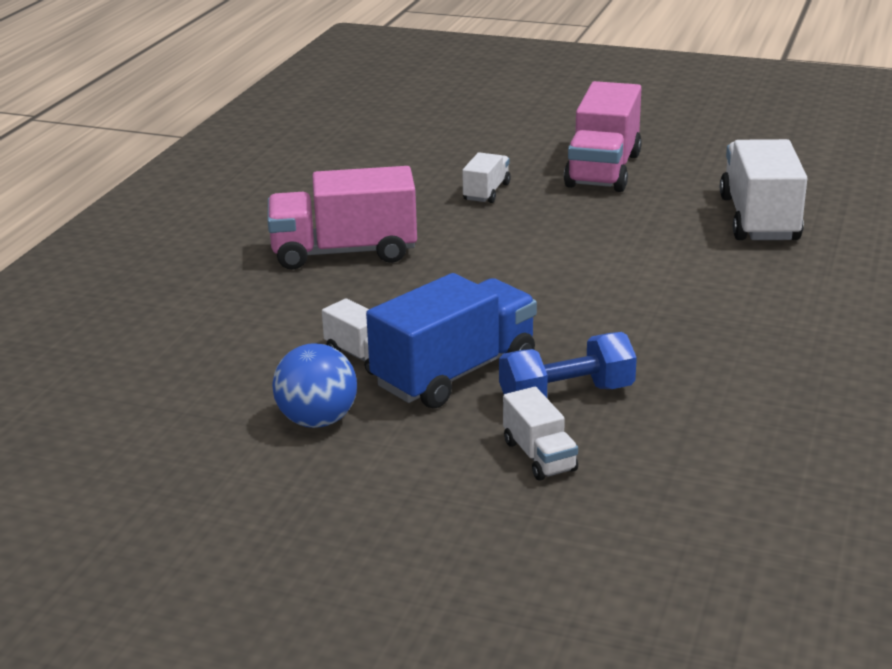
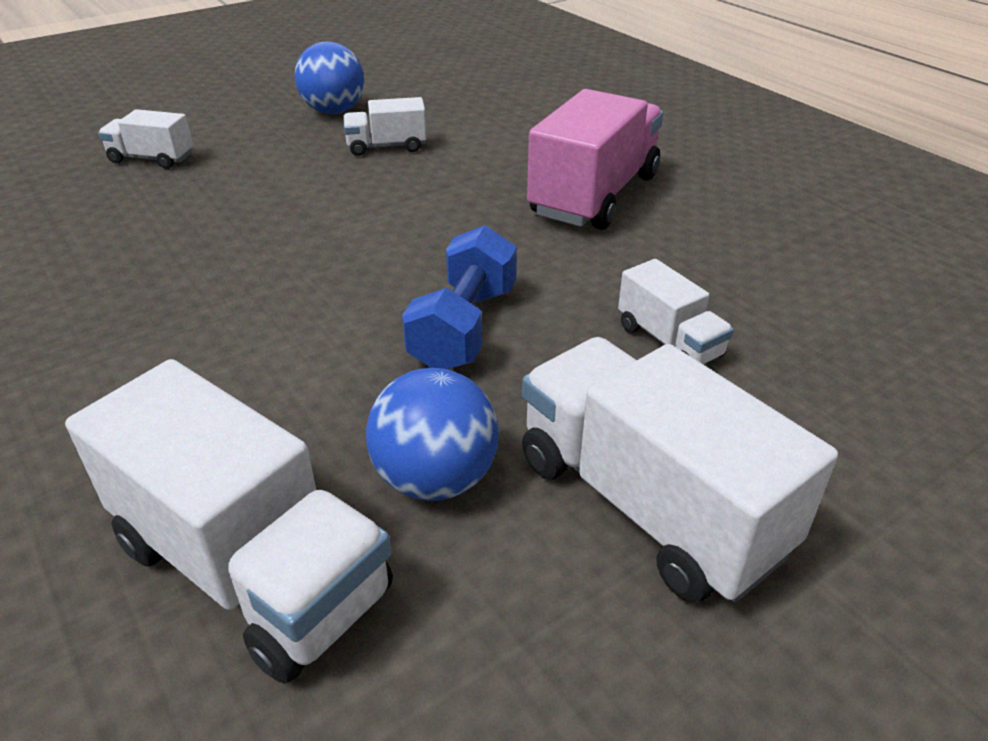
camera: 125 degrees right, 10 degrees up
(455, 373) = (301, 169): blue truck -> none
(566, 396) = (188, 197): blue dumbbell -> blue dumbbell (464, 327)
(603, 170) = (648, 504): pink truck -> white truck
(660, 207) = (435, 479): none -> blue ball

